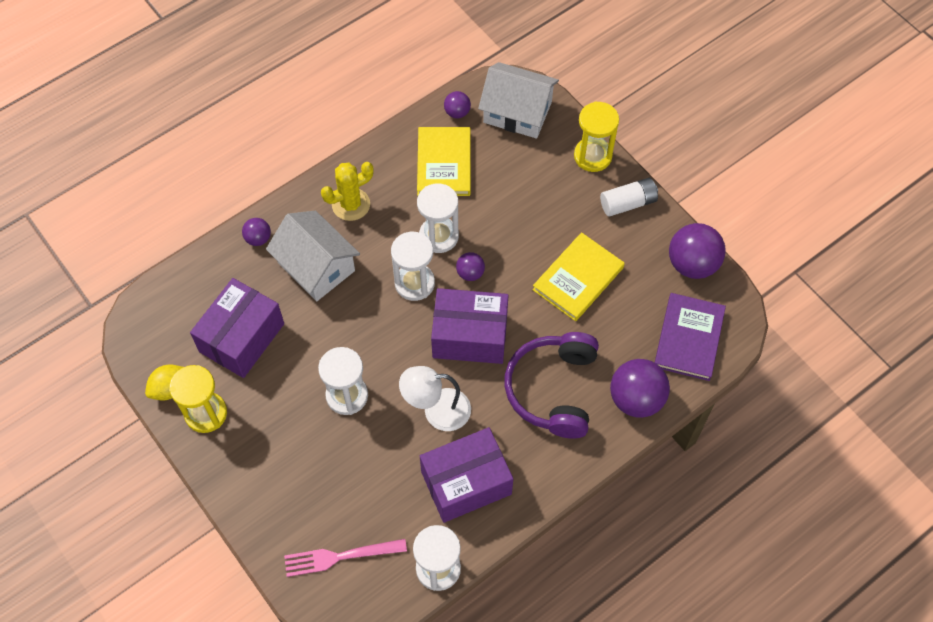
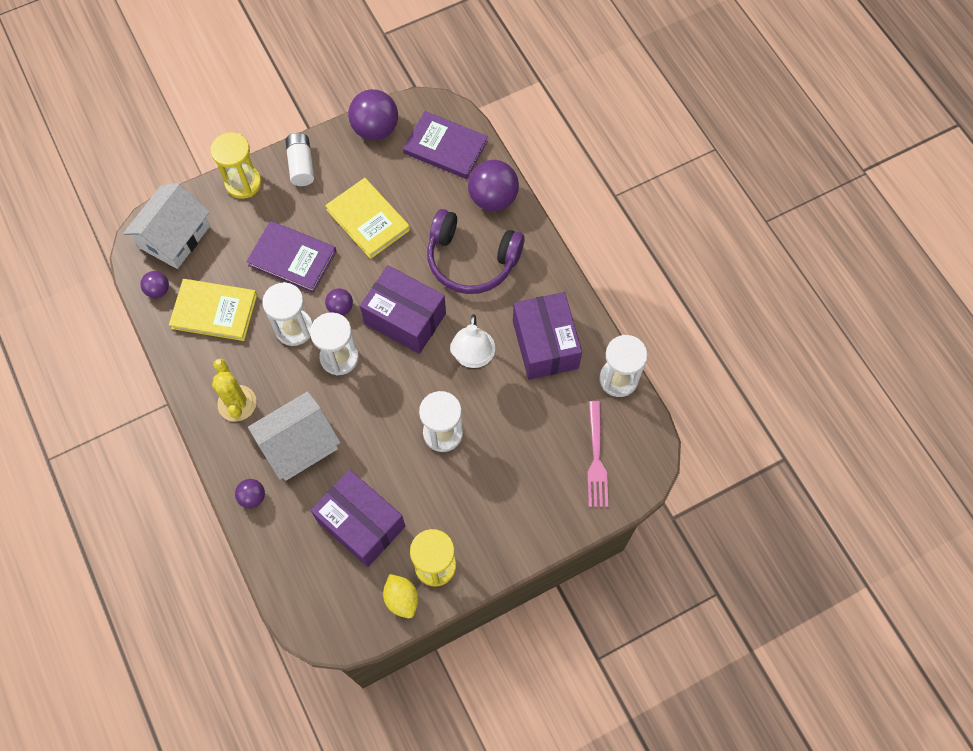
camera: 80 degrees left, 5 degrees up
(470, 336) = (405, 318): purple box -> purple box turned 75 degrees counterclockwise
(517, 218) = (292, 258): none -> purple book

